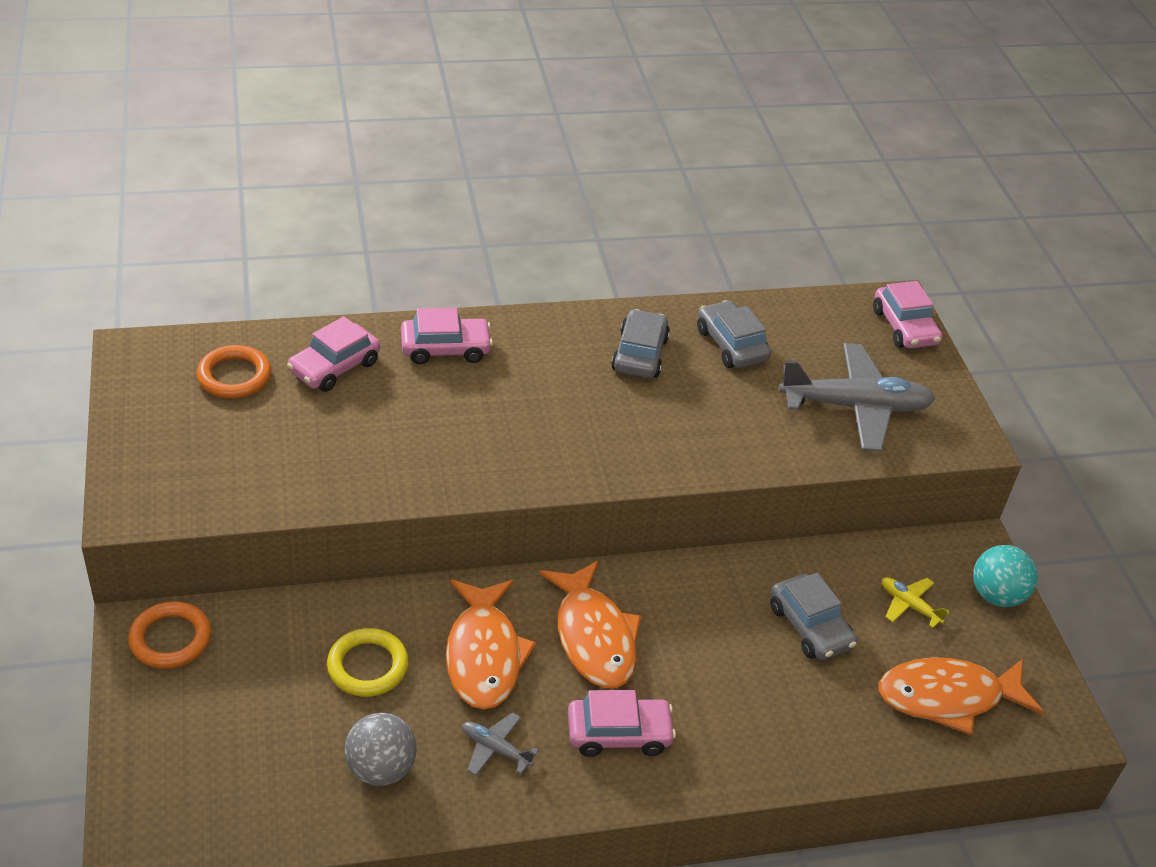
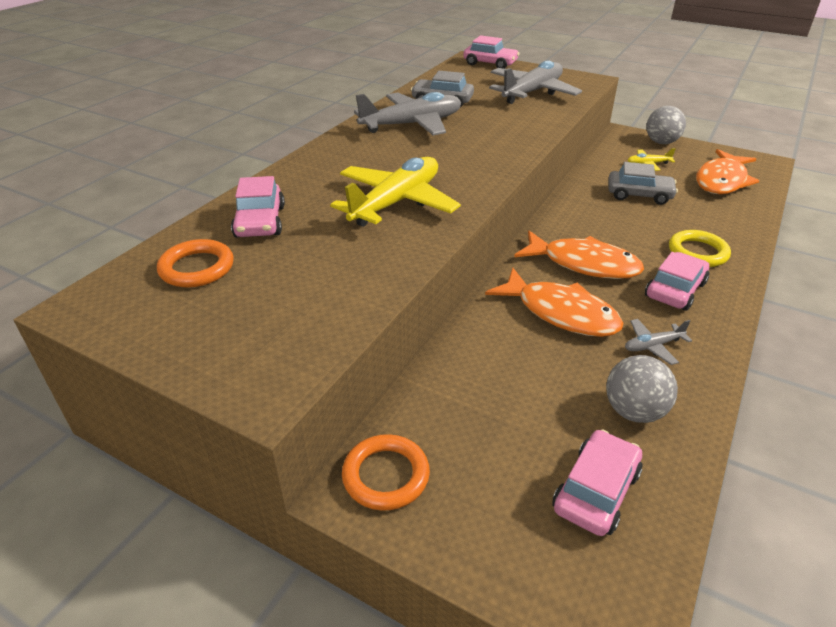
camera: 45 degrees left, 5 degrees down
(367, 666) = (523, 371): yellow ring -> yellow ring (697, 252)
(445, 348) = (311, 176): pink car -> pink car (596, 491)
(457, 433) = (396, 202): none -> yellow plane
(639, 354) = (412, 124): grey car -> grey plane
(996, 595) = (661, 142): turquoise ball -> grey ball

